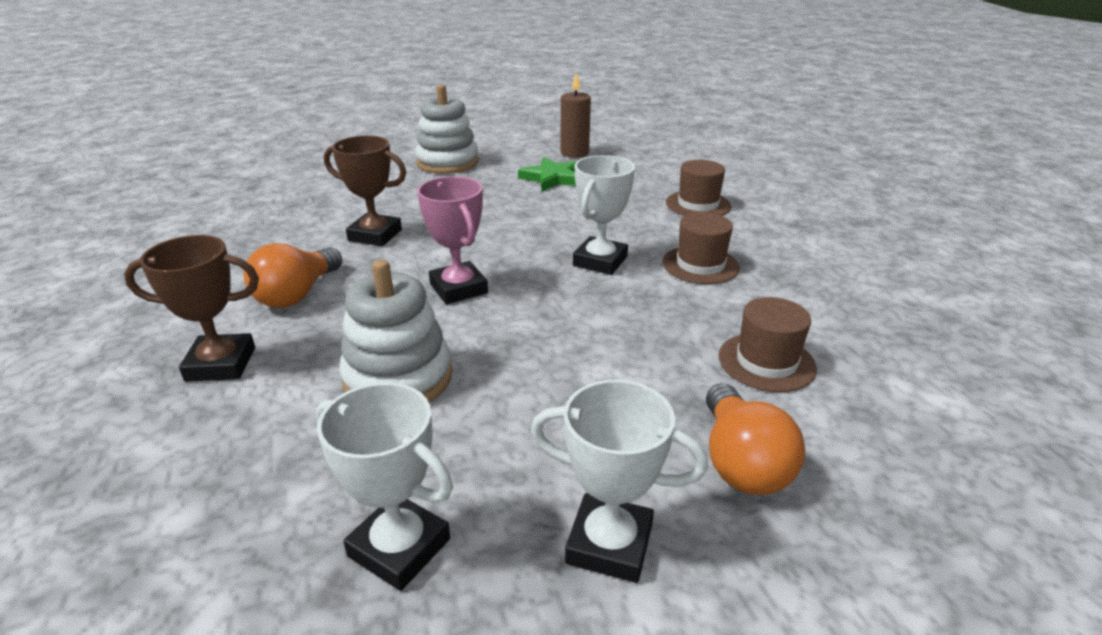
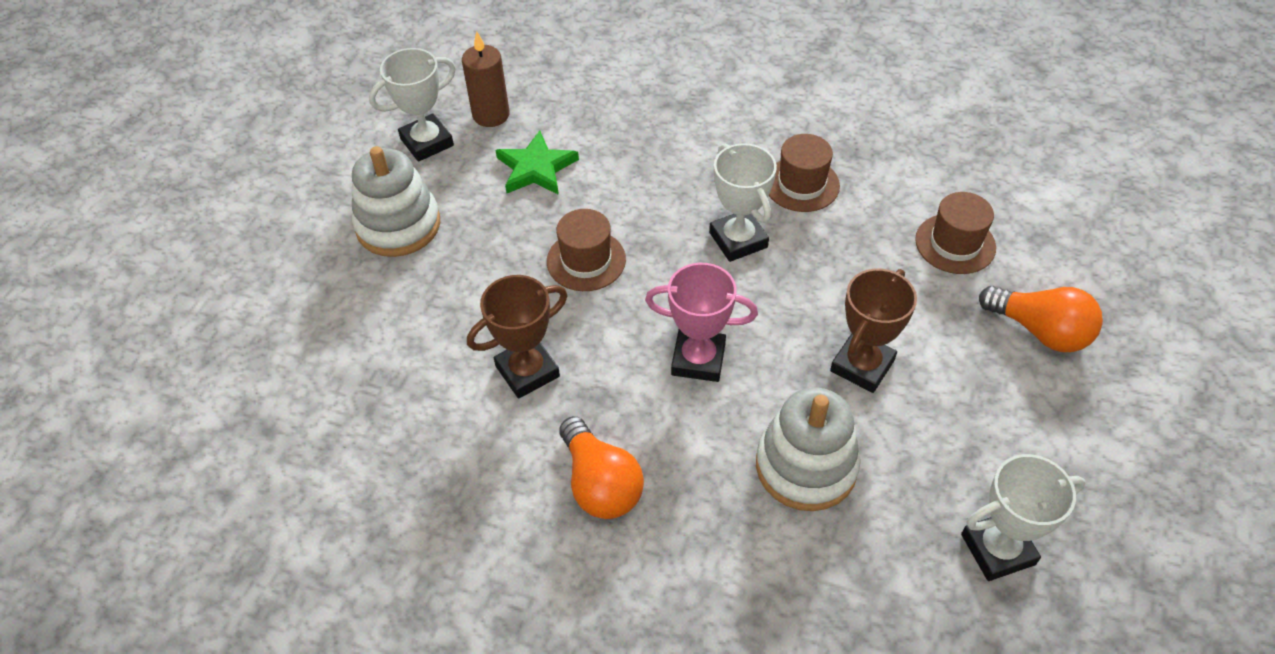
camera: 50 degrees left, 20 degrees up
(221, 364) = (683, 585): brown trophy -> brown trophy (862, 365)
(609, 544) = (1063, 440): white trophy -> white trophy (427, 142)
(698, 204) = (699, 111): brown hat -> brown hat (586, 260)

